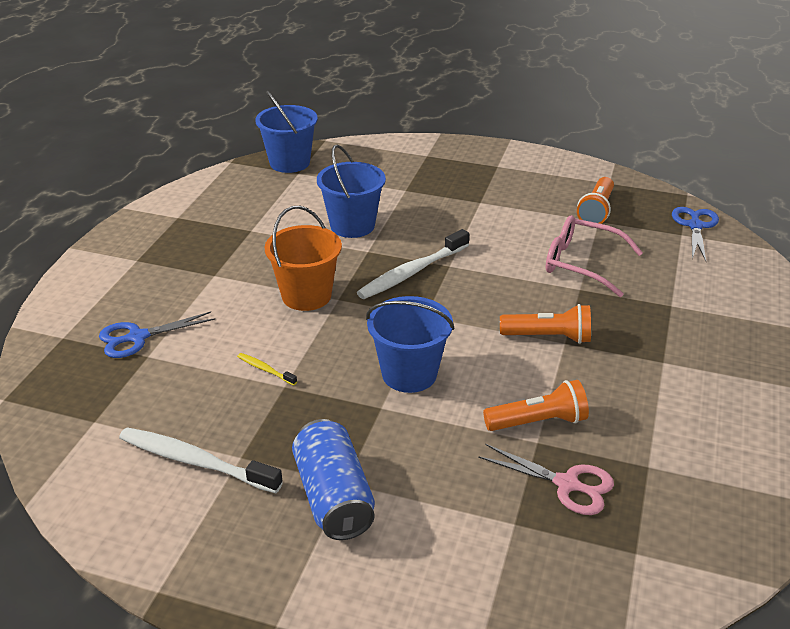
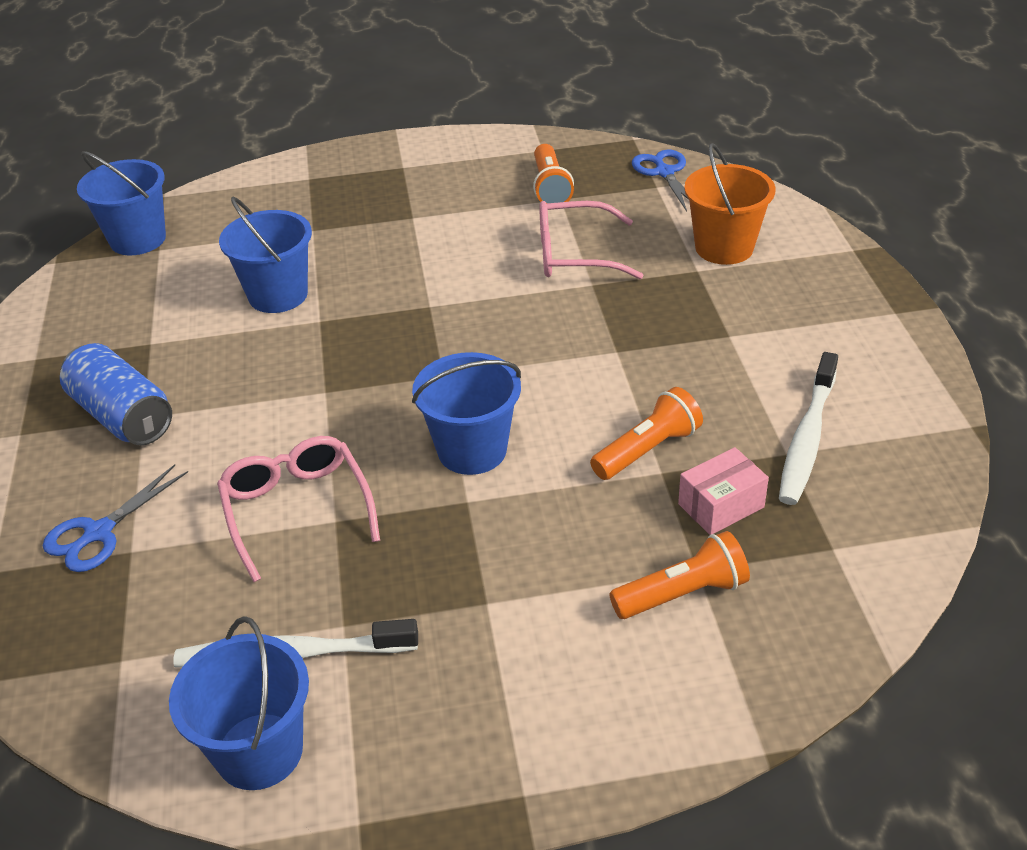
camera: 25 degrees left, 5 degrees up
(132, 515) = (259, 751): none -> blue bucket
(265, 369) = (297, 510): yellow toothbrush -> pink glasses
(306, 295) = (283, 401): orange bucket -> orange bucket (724, 248)
(334, 497) = (486, 624): blue can -> blue can (123, 416)
(412, 272) = (391, 329): white toothbrush -> white toothbrush (807, 438)
(548, 337) = (595, 351): orange flashlight -> orange flashlight (682, 593)
(567, 484) = (721, 505): pink scissors -> pink box

